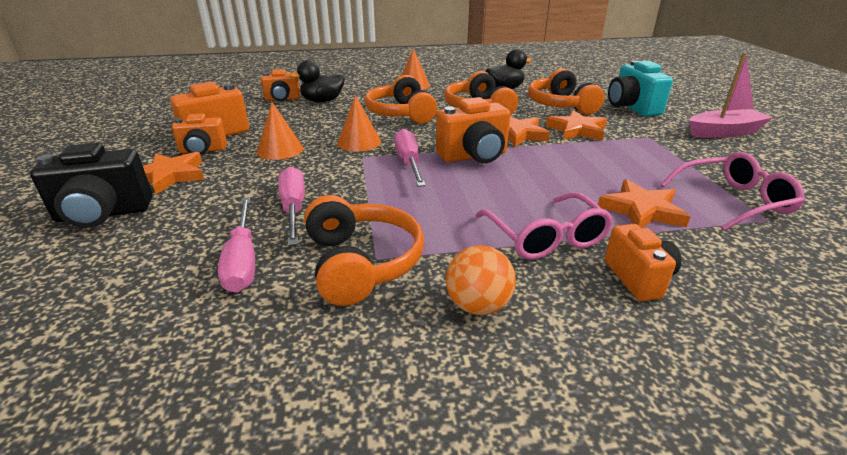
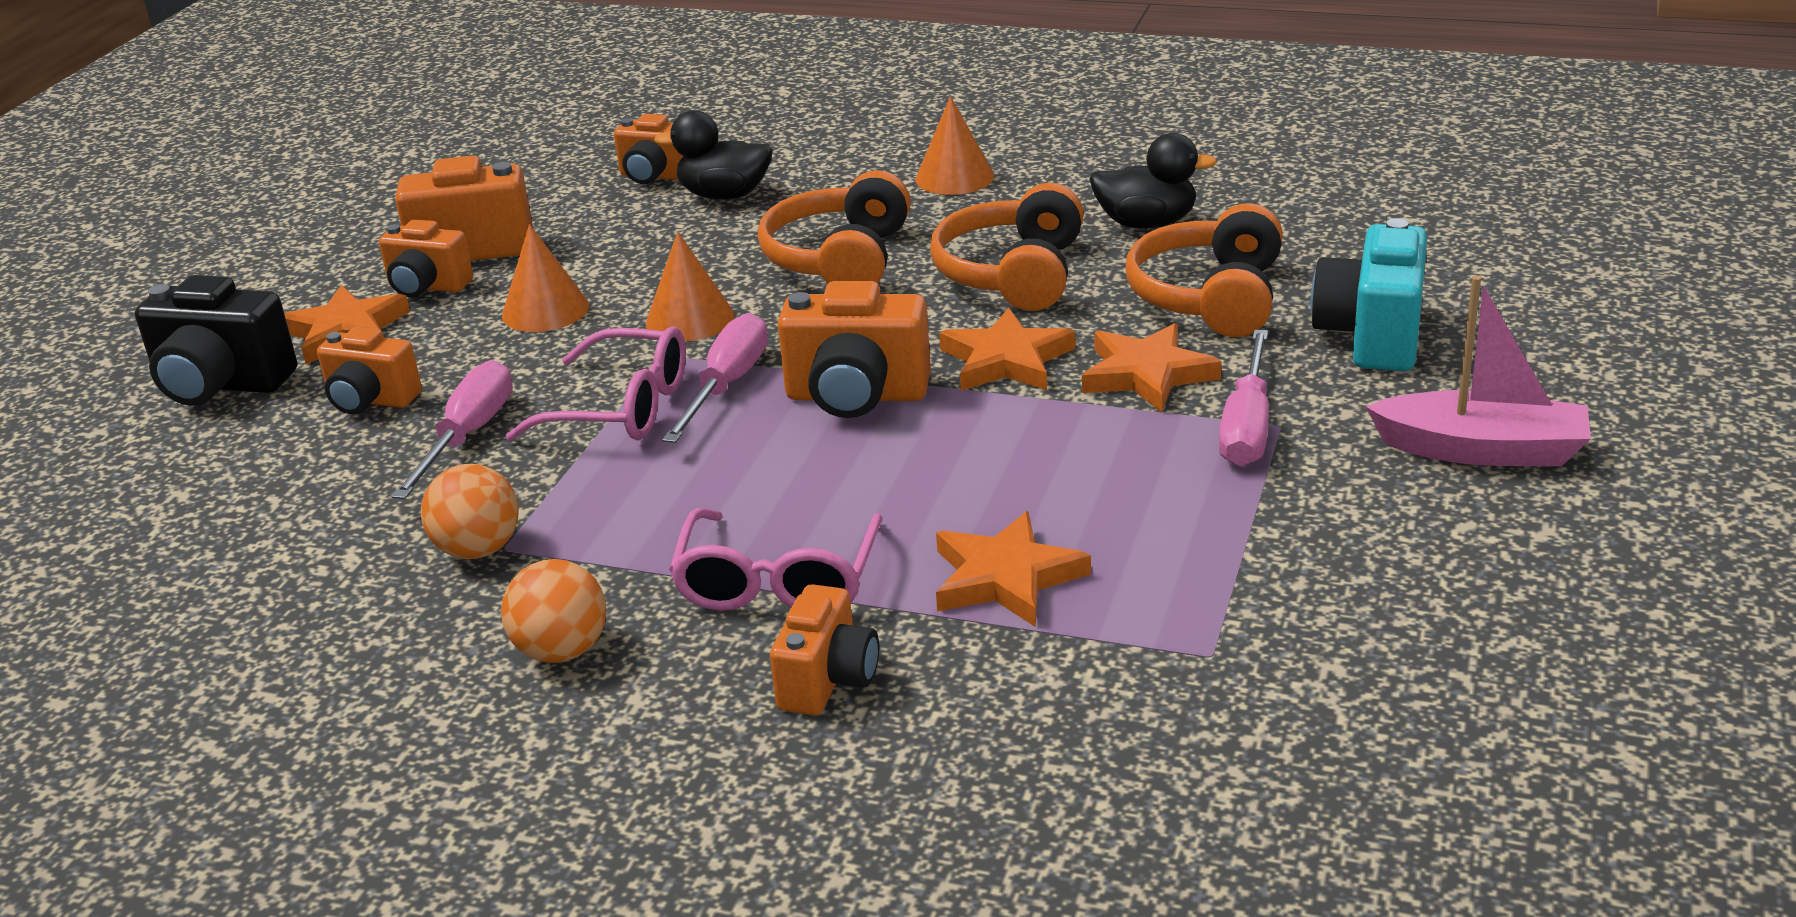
camera: 30 degrees right, 0 degrees up
(215, 203) = (371, 401): none -> orange camera
(243, 260) = (337, 505): pink screwdriver -> pink screwdriver (1247, 426)
(361, 263) = (478, 550): orange headphones -> orange ball
(732, 201) = (1206, 604): pink glasses -> pink glasses (619, 407)

